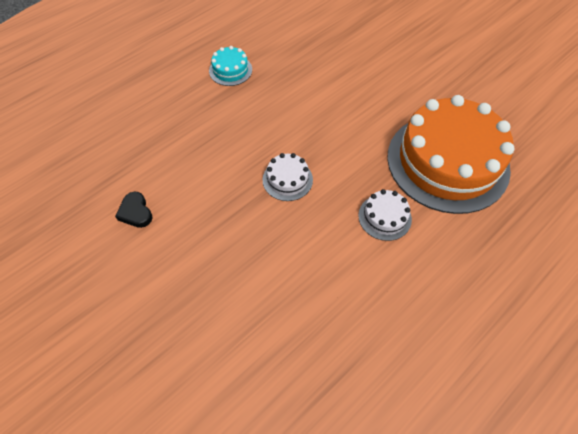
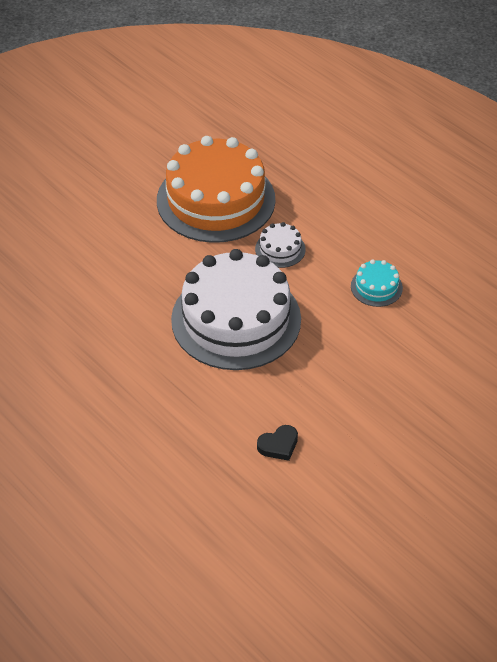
camera: 90 degrees left, 10 degrees down
(230, 70) = (65, 374): turquoise cake -> turquoise cake (376, 287)
(287, 179) = (236, 319): white cake -> white cake, size x2.44

